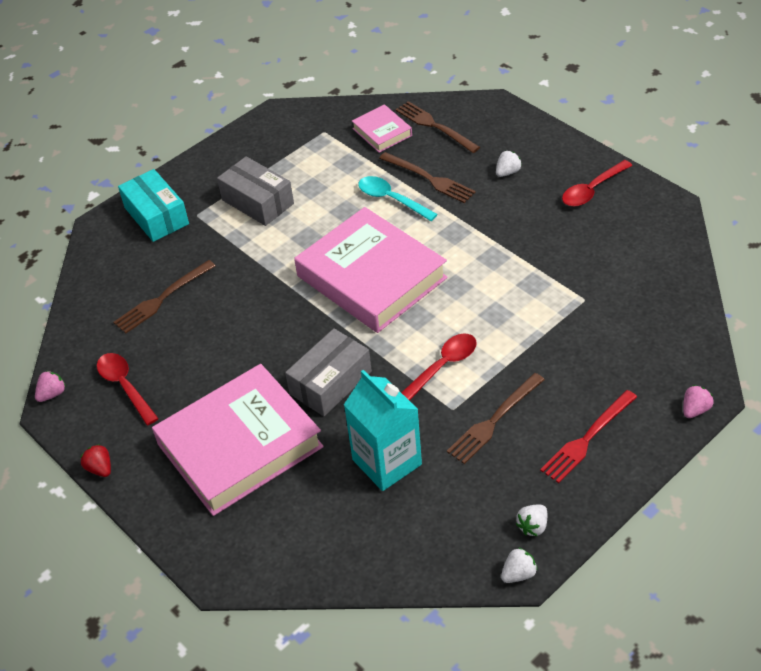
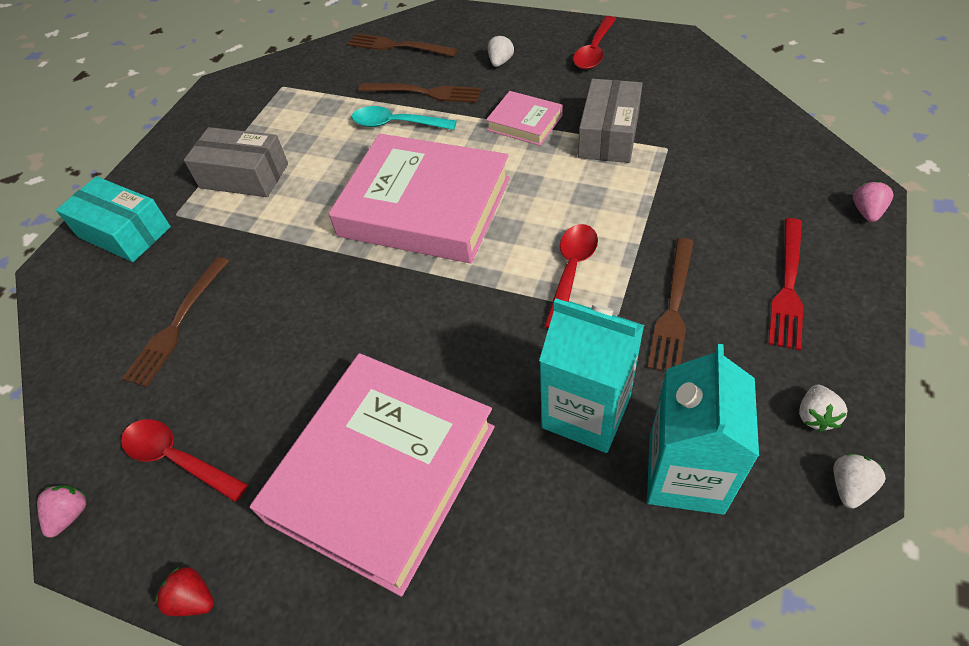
camera: 25 degrees left, 5 degrees up
(330, 382) = (452, 342): grey box -> grey box (609, 135)
(382, 132) = (346, 68): pink book -> pink book (524, 123)
(422, 523) = (685, 474): none -> turquoise carton

